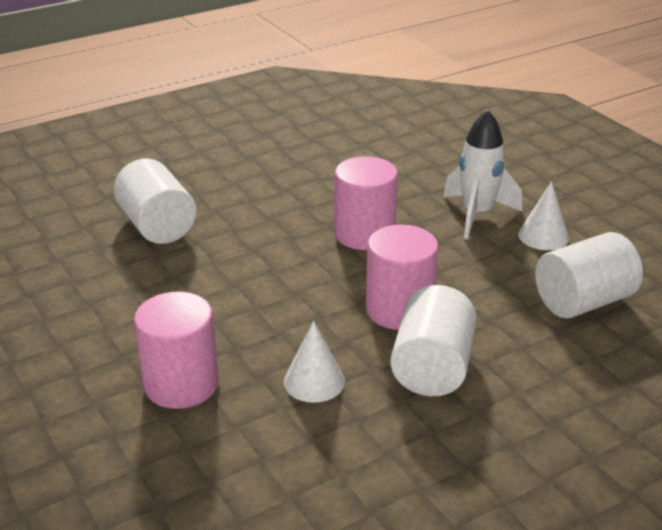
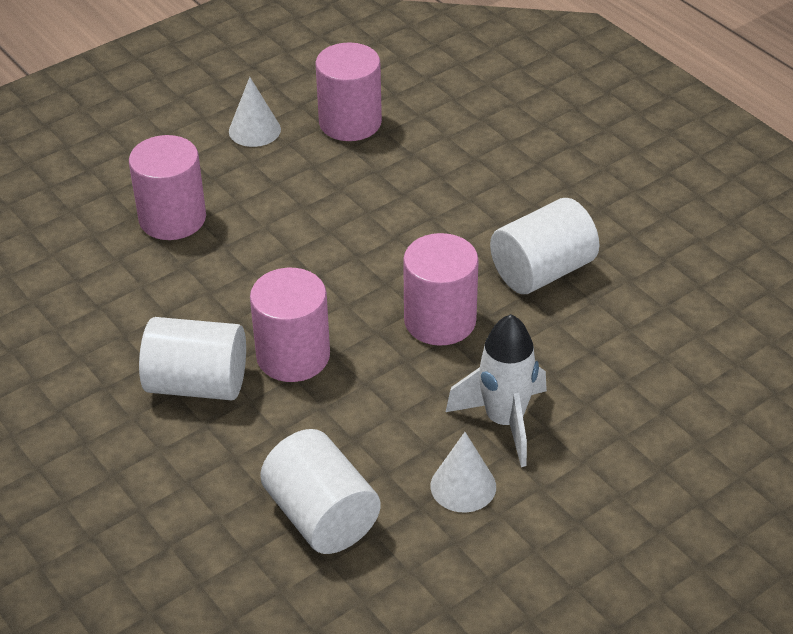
camera: 85 degrees right, 10 degrees up
(75, 265) = (350, 122): none -> pink cylinder
(157, 226) = (430, 162): white cylinder -> white cylinder (542, 271)
(314, 381) = (176, 301): white cone -> white cone (254, 130)

